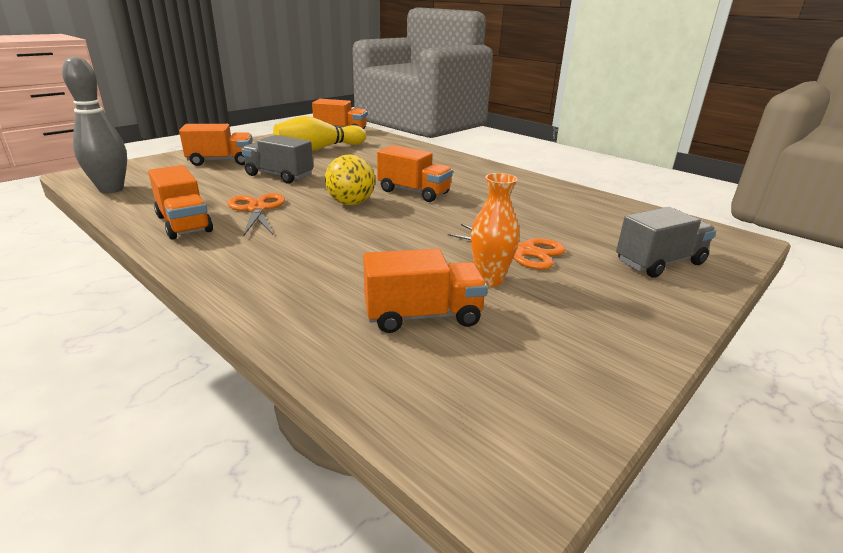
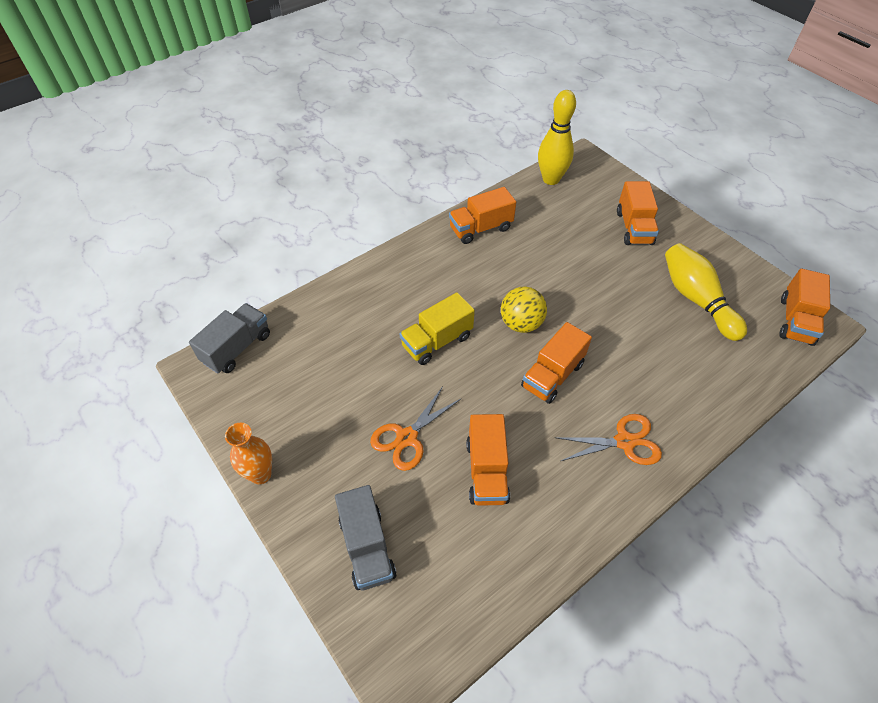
camera: 100 degrees right, 25 degrees up
(111, 189) = (551, 179): grey bowling pin -> yellow bowling pin
(257, 209) = (509, 263): orange scissors -> orange scissors (625, 441)
(279, 176) = (595, 271): grey truck -> grey truck (237, 348)
(383, 242) = (437, 341): none -> yellow truck
(423, 316) = (328, 353): orange truck -> orange truck (486, 471)
(489, 280) = (364, 400): orange vase -> orange vase (260, 474)

